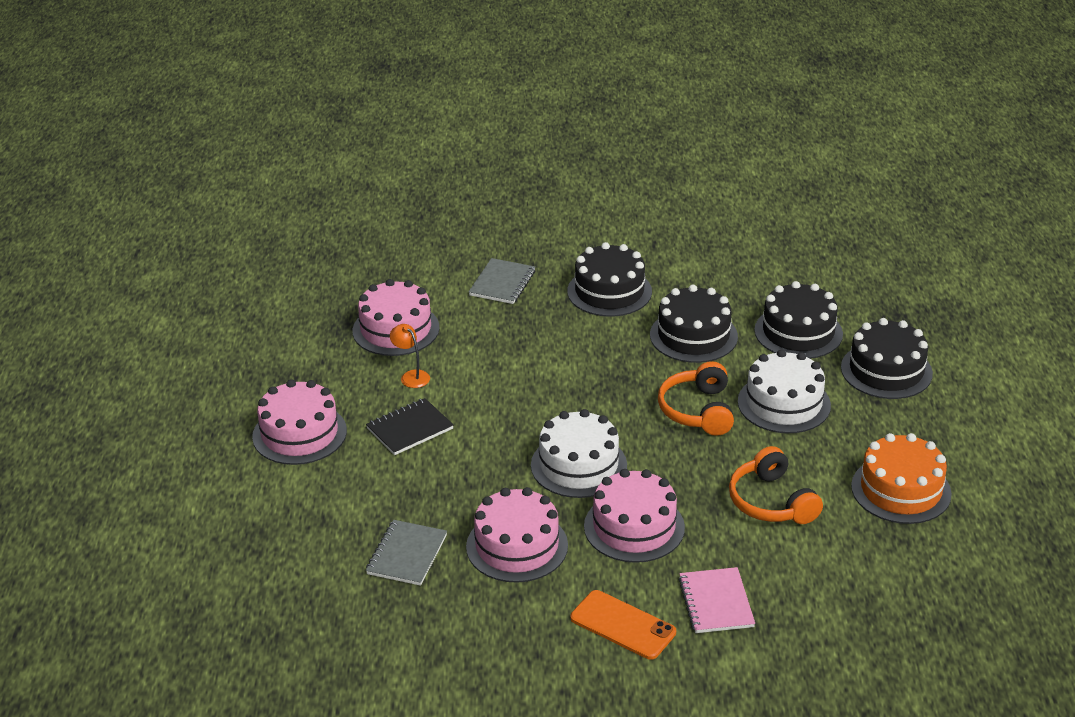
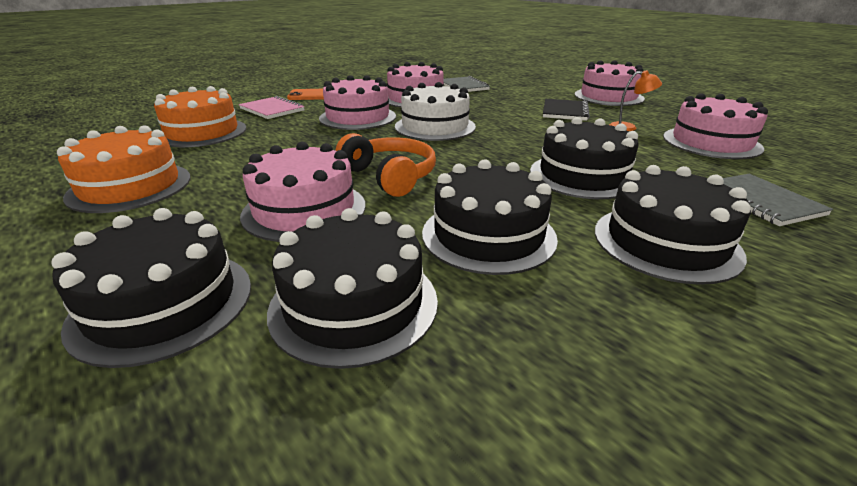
camera: 140 degrees right, 5 degrees down
(563, 347) = (583, 175): none -> black cake
(771, 502) = (265, 149): orange headphones -> none
(784, 403) = (304, 210): white cake -> pink cake
(820, 572) = (202, 132): none -> orange cake

